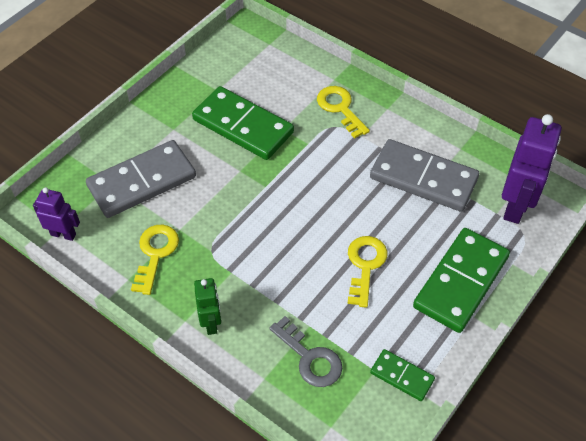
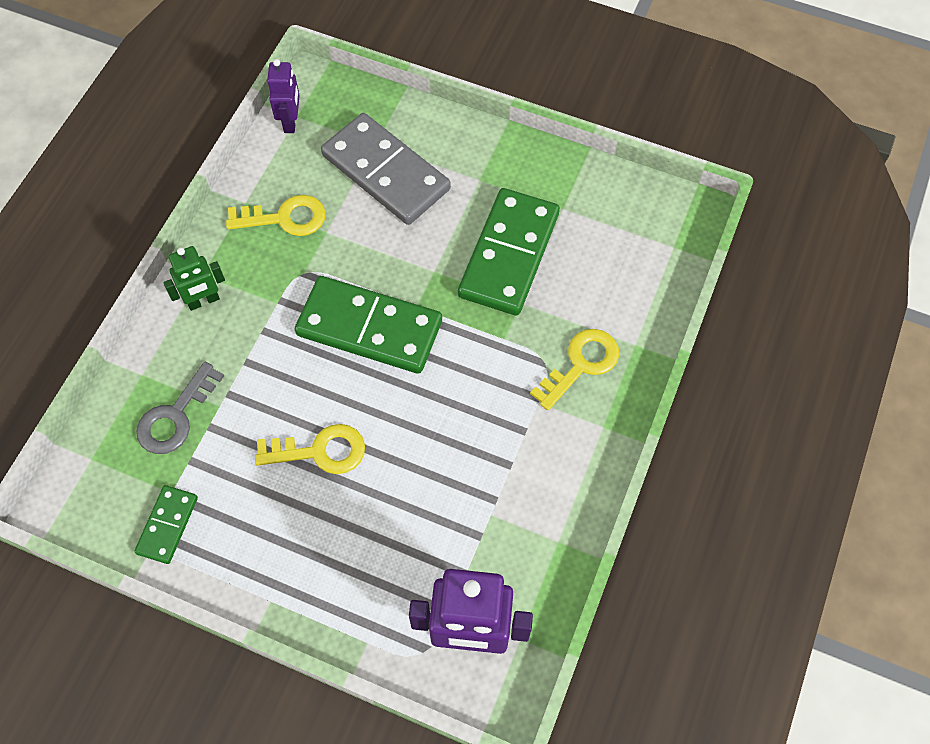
camera: 75 degrees right, 10 degrees up
(423, 178) = (485, 498): grey domino -> none
(461, 282) = (320, 576): green domino -> green domino (369, 328)

